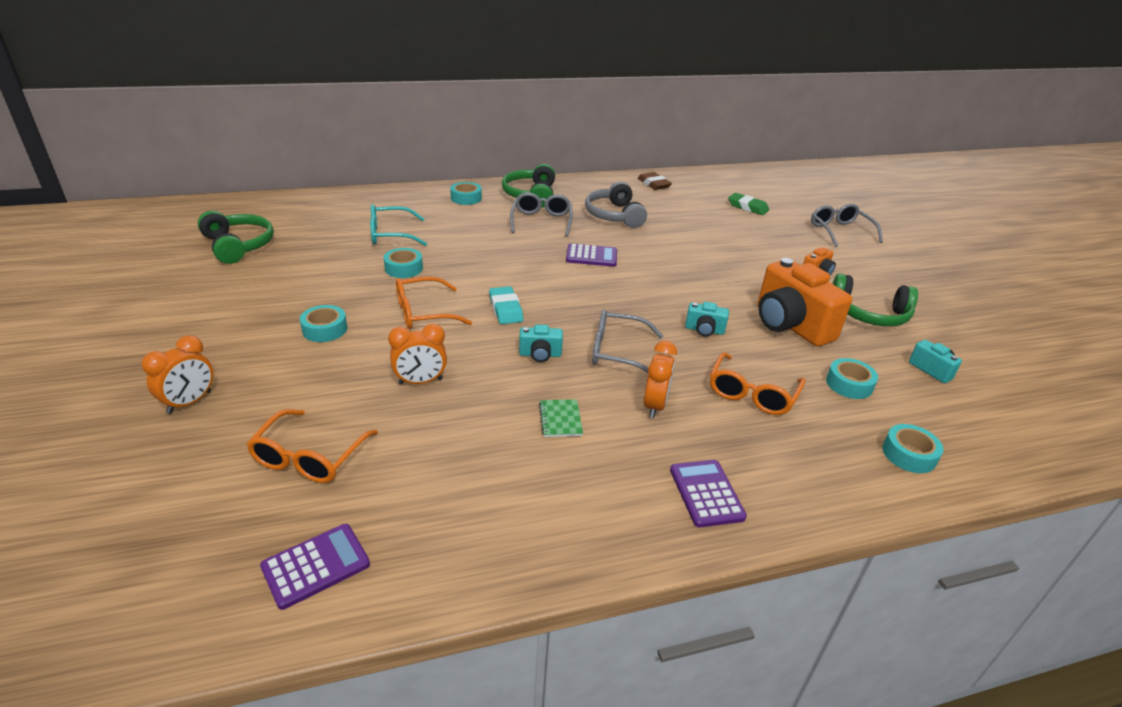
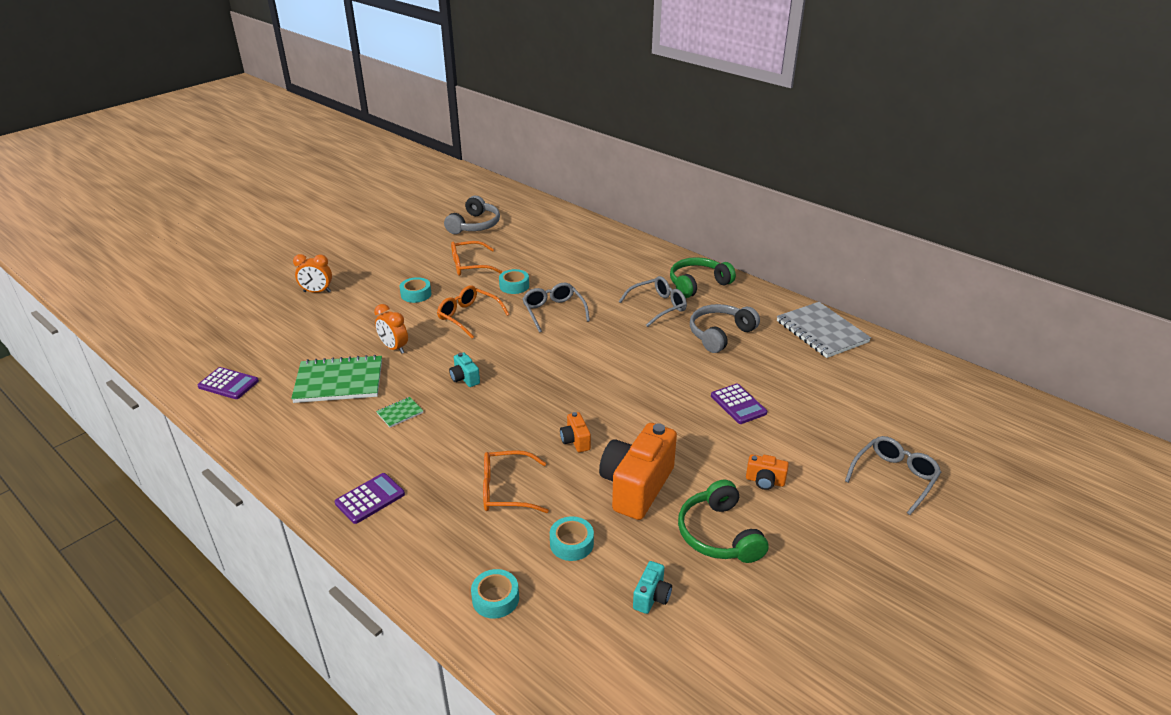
camera: 60 degrees right, 0 degrees up
(238, 245) = (475, 225): green headphones -> grey headphones
(310, 457) = (301, 345): orange glasses -> orange glasses (470, 265)
(391, 234) = (553, 261): turquoise glasses -> none
(441, 448) = (339, 381): none -> green notebook
(466, 198) = (649, 262): turquoise tape -> none
(505, 309) = (507, 343): turquoise eraser -> none
(591, 256) = (629, 349): purple calculator -> purple calculator (738, 404)
(618, 352) = (500, 409): grey glasses -> grey glasses (553, 312)
(654, 184) = (821, 332): brown eraser -> grey notebook
(655, 405) = (449, 447): orange clock -> none
(704, 330) = (575, 441): turquoise camera -> orange camera
(747, 207) = (858, 400): green eraser -> none

